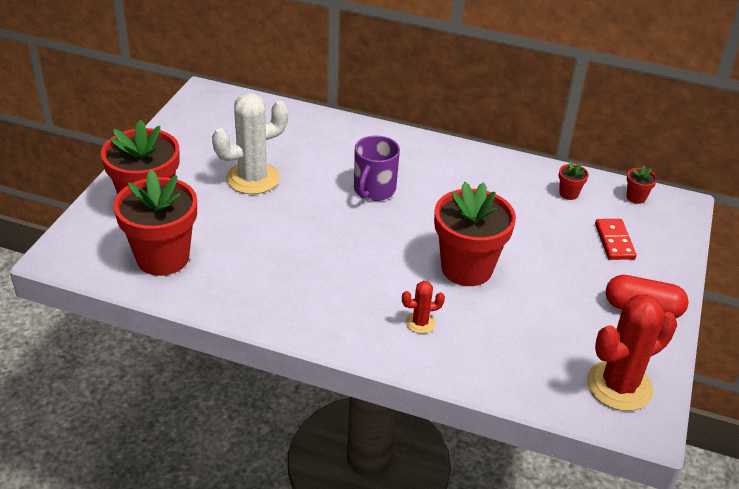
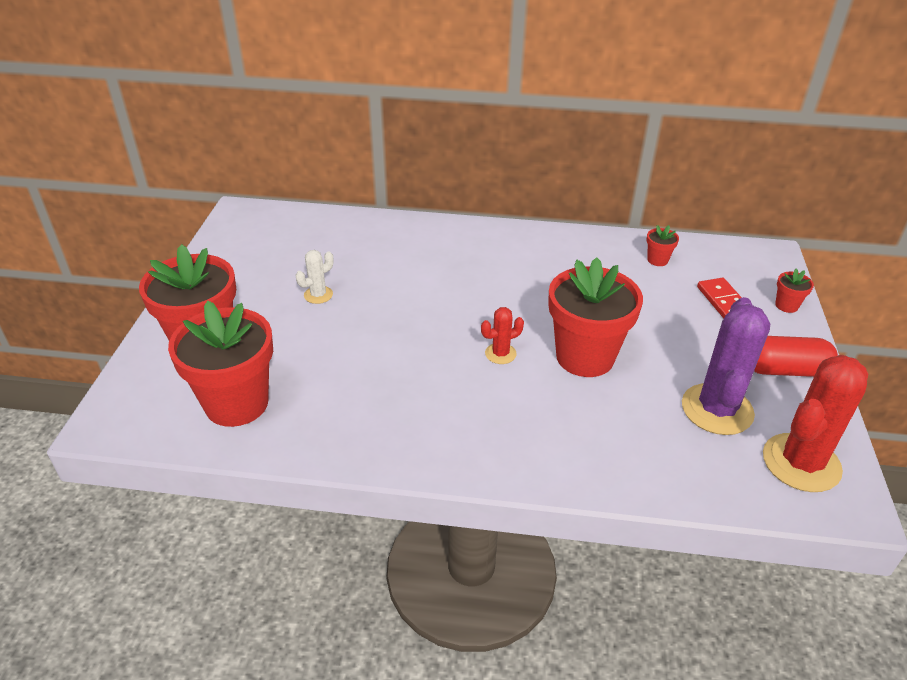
camera: 10 degrees left, 0 degrees up
(253, 178) = (318, 295): white cactus -> white cactus, size x0.48
(374, 190) = (455, 287): purple mug -> none
(420, 323) = (558, 429): red cactus -> red cactus (500, 354)
(565, 331) = (717, 409): none -> purple cactus
(636, 197) = (725, 254): red flower pot -> red flower pot (786, 305)

